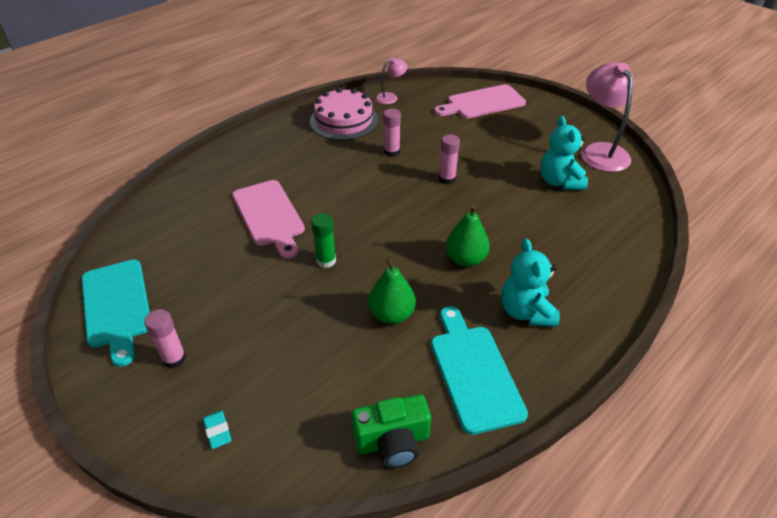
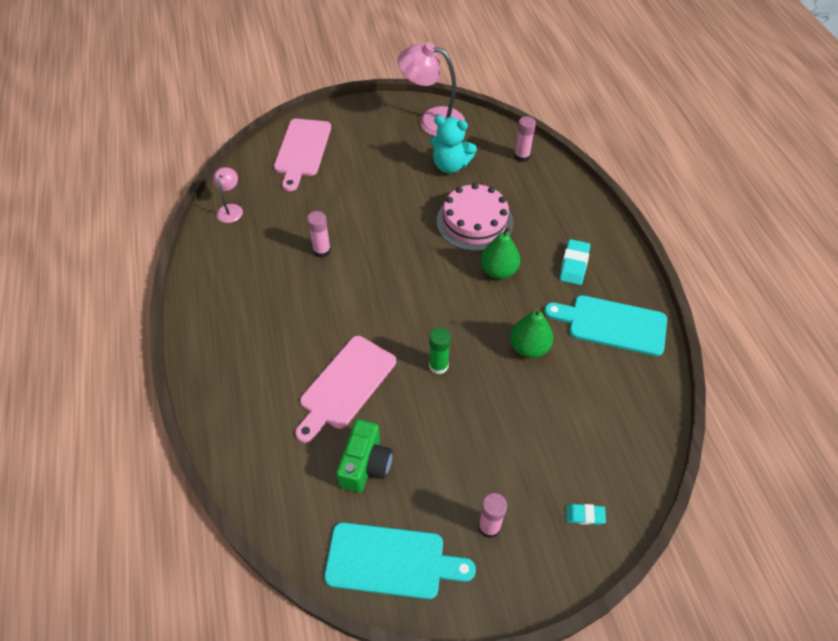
camera: 60 degrees left, 10 degrees up
(269, 216) = (345, 386): pink cutting board -> pink cutting board turned 120 degrees clockwise
(344, 120) = (237, 263): pink cake -> pink cake (474, 222)
(392, 441) = (647, 402): green camera -> green camera (365, 464)
(447, 179) = (392, 232): pink glue stick -> pink glue stick (522, 156)
(526, 312) = (574, 265): turquoise teddy bear -> turquoise eraser

